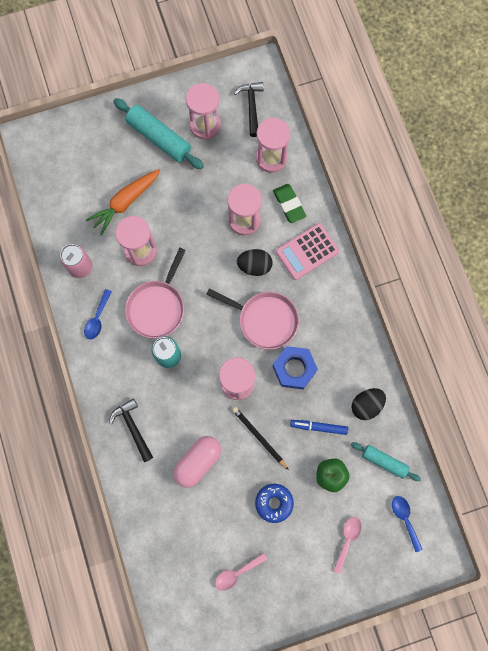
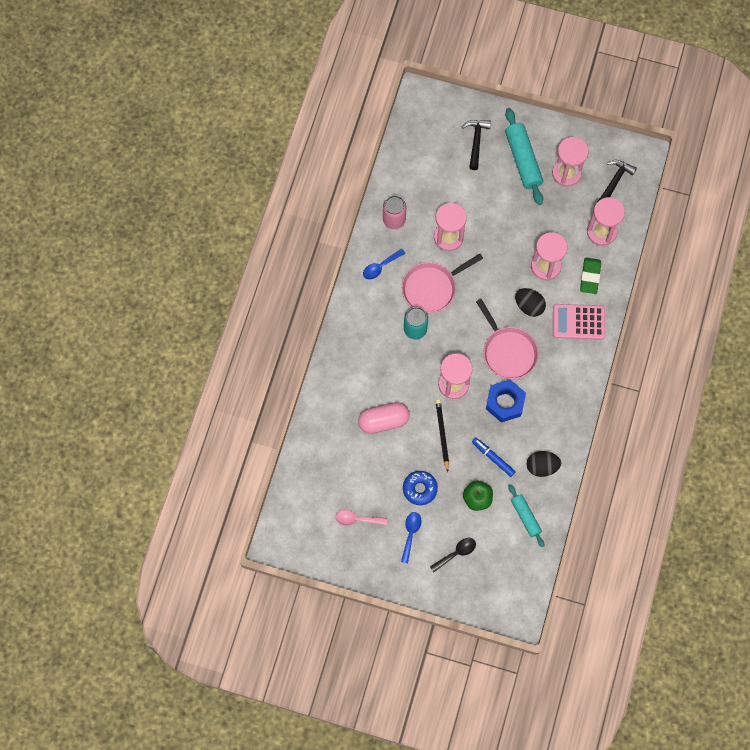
camera: 35 degrees right, 5 degrees down
(125, 202) = (462, 193): orange carrot -> none
(133, 428) = (352, 364): black hammer -> black hammer (476, 142)
(347, 540) = (456, 553): pink spoon -> black spoon
(405, 519) = (511, 568): blue spoon -> blue spoon (410, 534)

